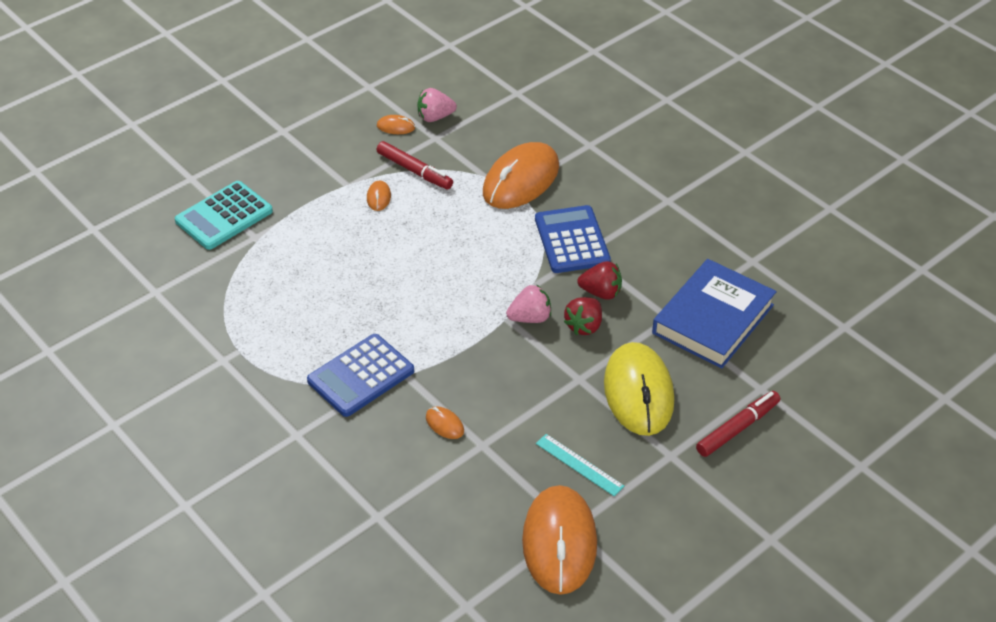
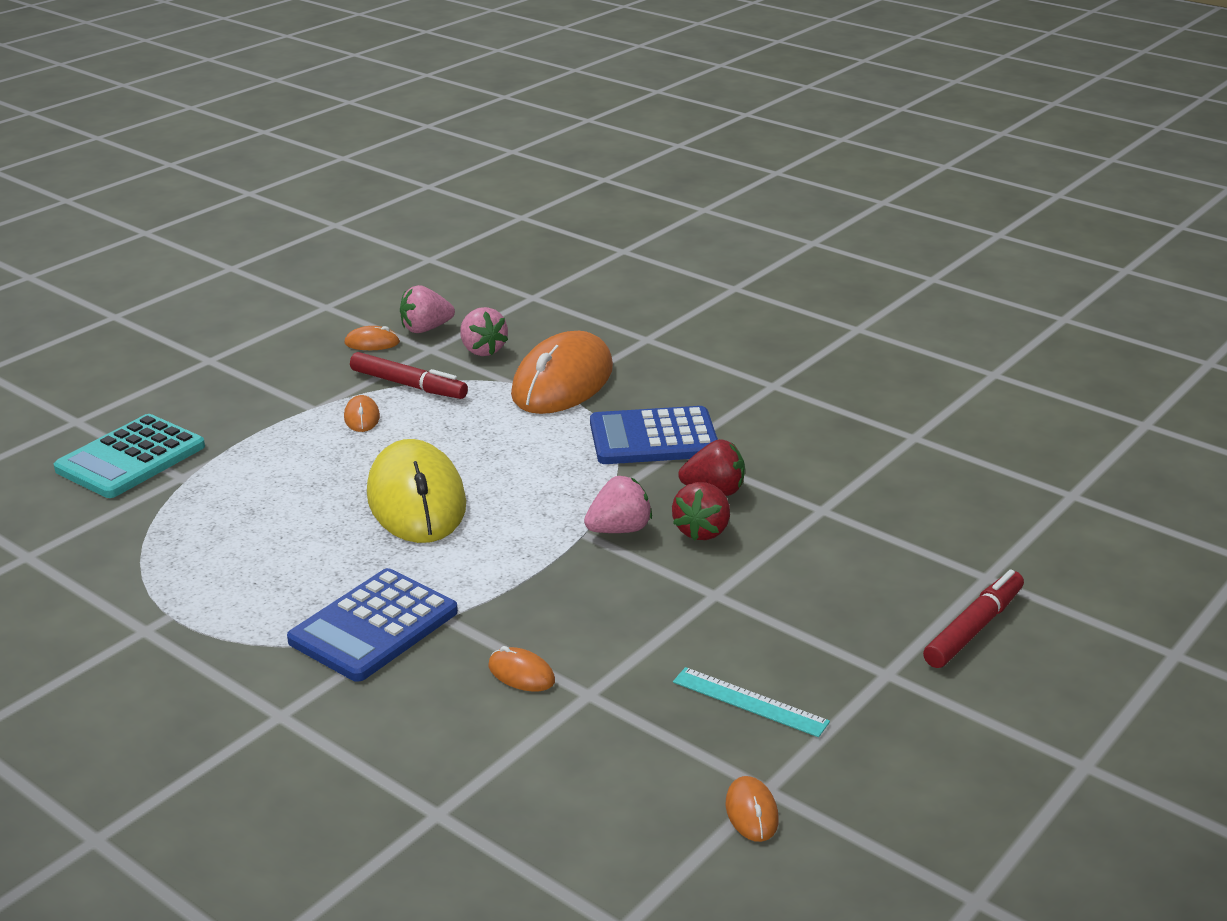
camera: 10 degrees left, 15 degrees down
(471, 143) = (482, 350): none -> pink strawberry
(559, 542) = (751, 812): orange mouse -> orange mouse, size x0.40
(572, 240) = (653, 438): blue calculator -> blue calculator turned 75 degrees counterclockwise
(638, 392) = (809, 601): yellow mouse -> yellow mouse (416, 500)
(713, 319) = (885, 504): blue book -> none

